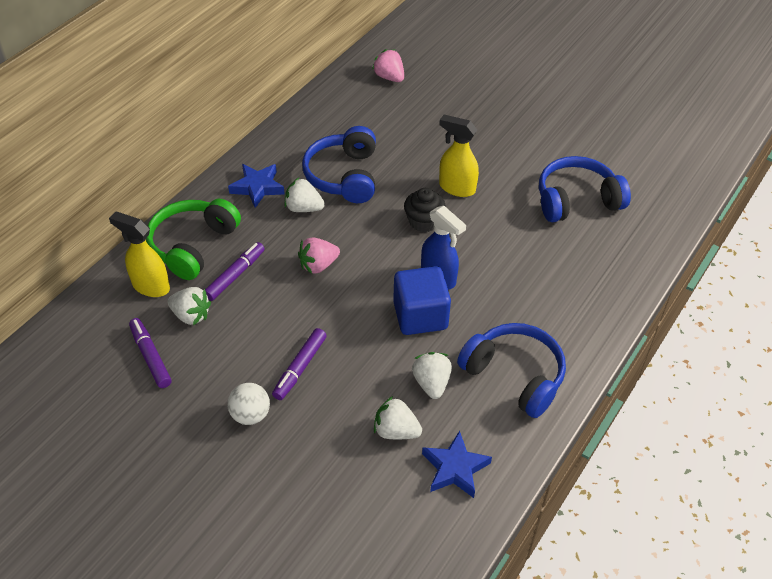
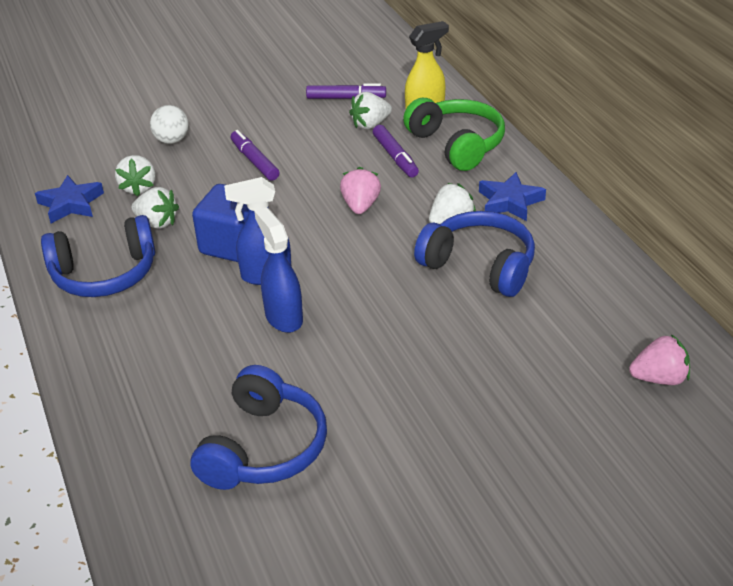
camera: 125 degrees right, 10 degrees down
(250, 415) = (238, 127): white ball -> white ball (172, 140)
(396, 431) = (138, 188): white strawberry -> white strawberry turned 120 degrees clockwise
(423, 221) = (353, 297): black cupcake -> none
(456, 188) = (383, 346): yellow spray bottle -> none
(471, 246) = (283, 317): none -> blue spray bottle

